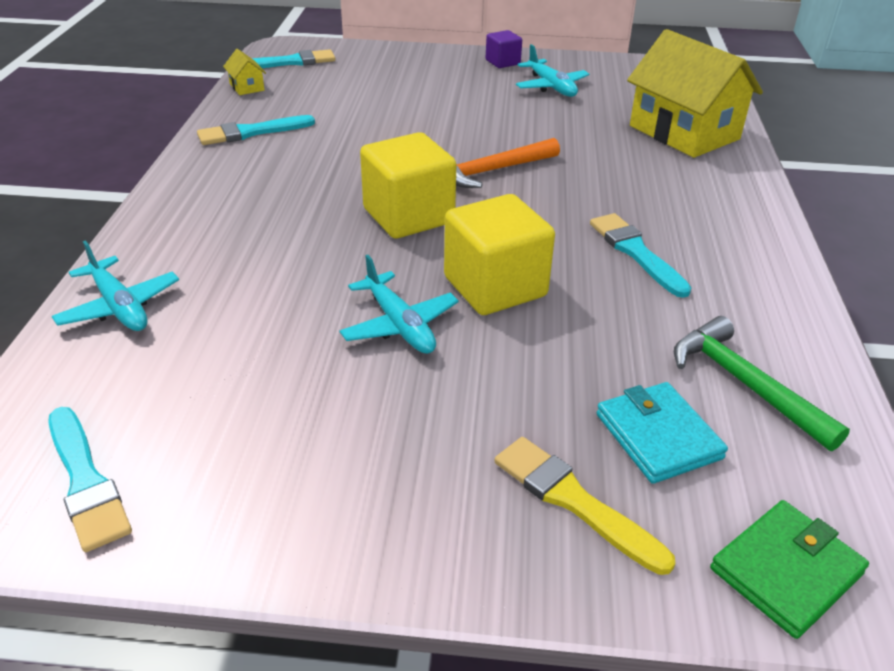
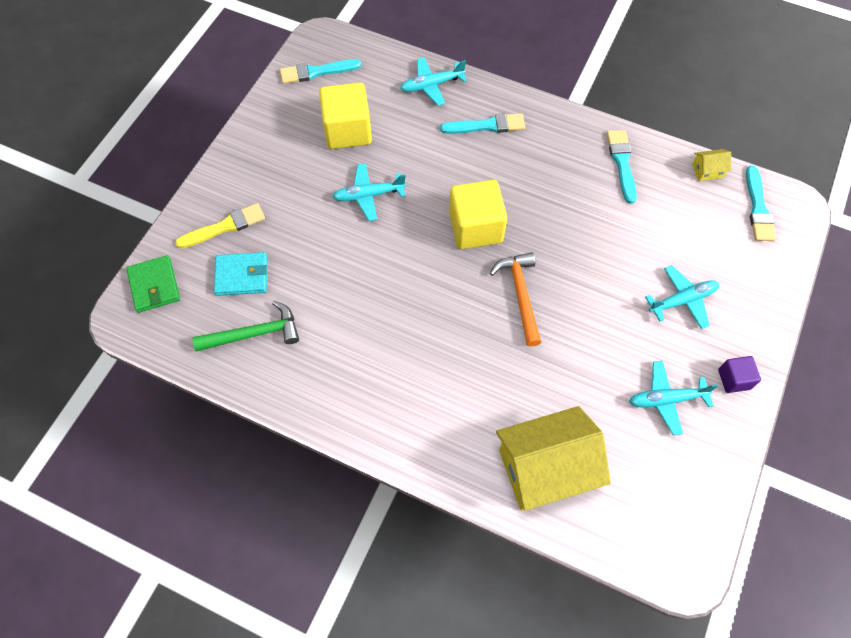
camera: 110 degrees right, 25 degrees up
(431, 87) = (682, 300): none -> turquoise plane
(495, 287) = (383, 249): yellow cube -> yellow cube (347, 131)
(636, 252) = (388, 340): turquoise brush -> turquoise brush (487, 126)

